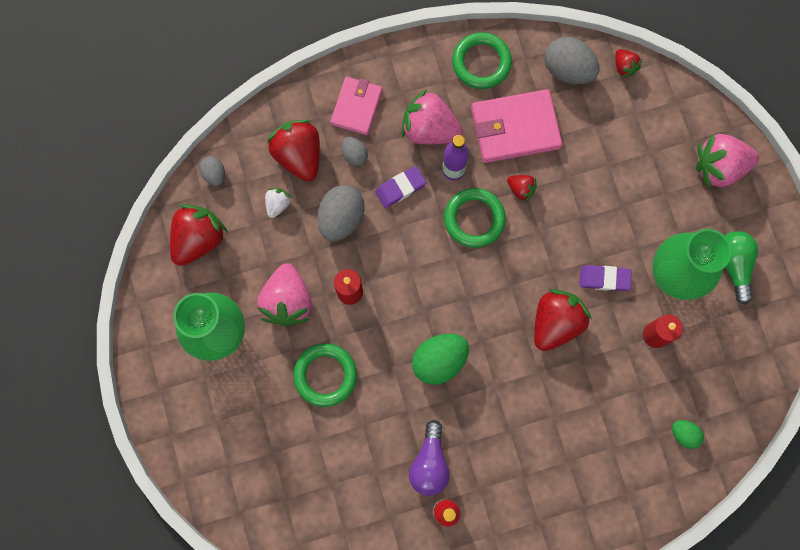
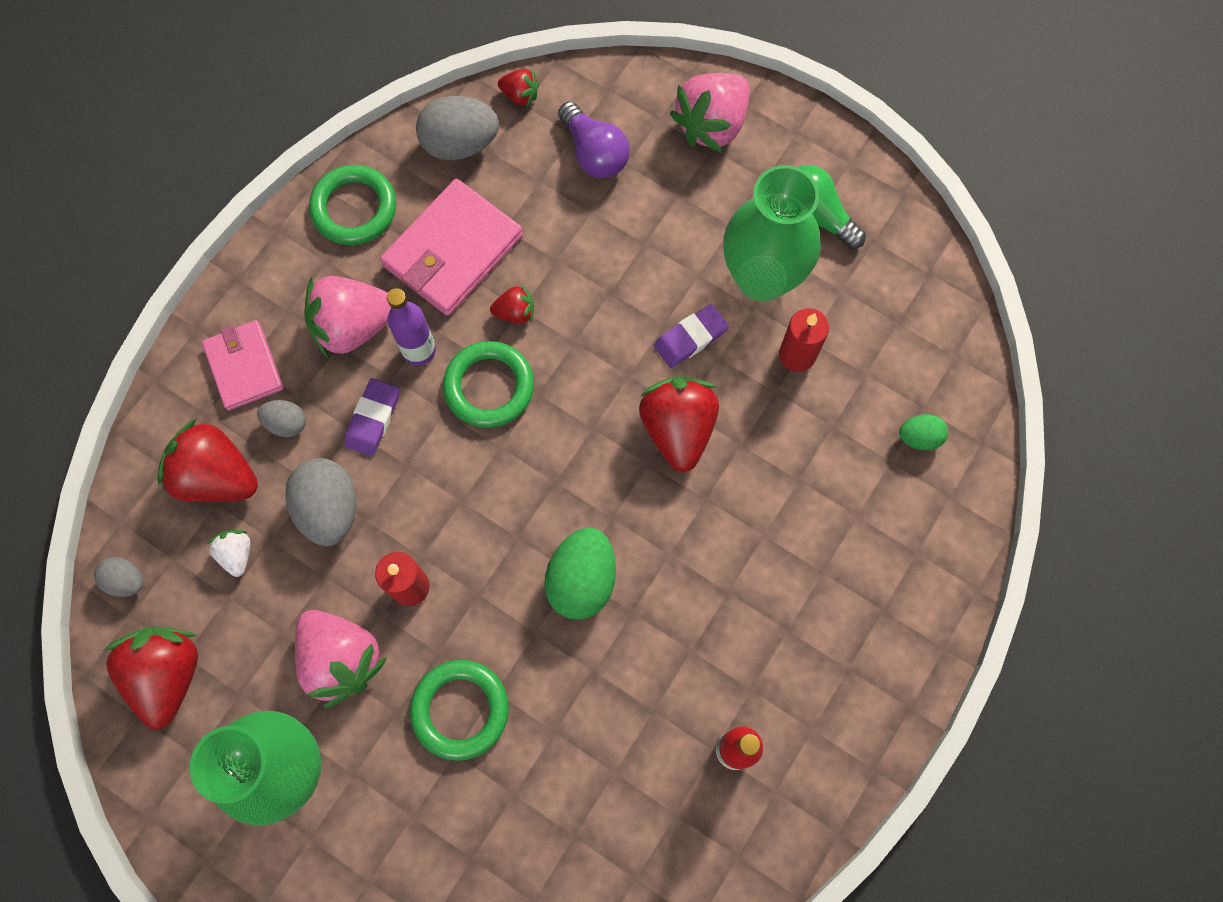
camera: 40 degrees left, 5 degrees down
(429, 463) = (669, 709): purple light bulb -> purple light bulb (594, 153)

